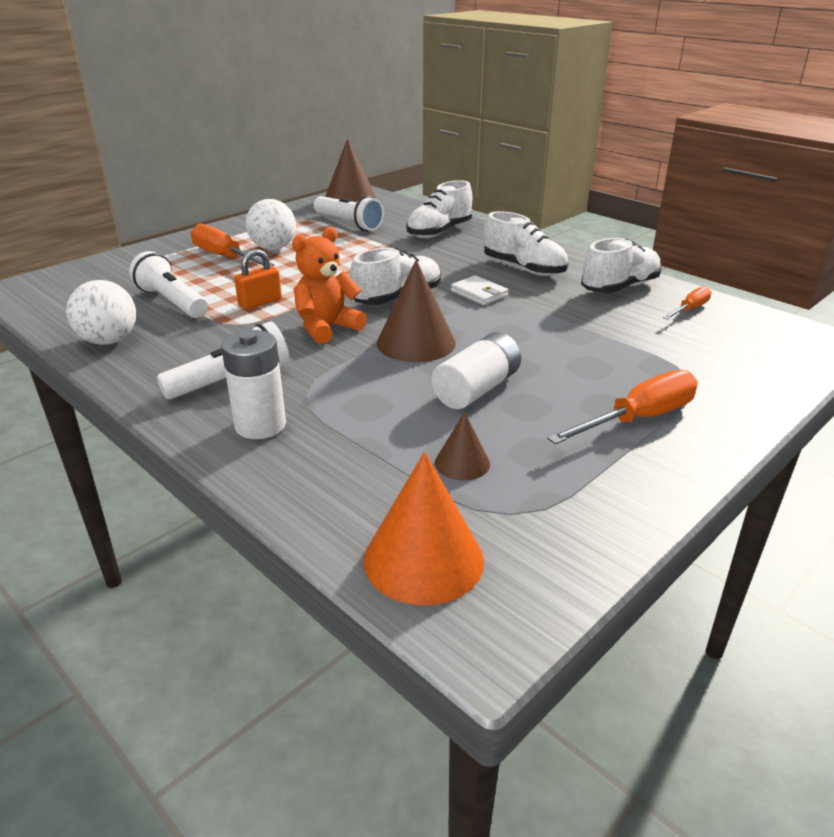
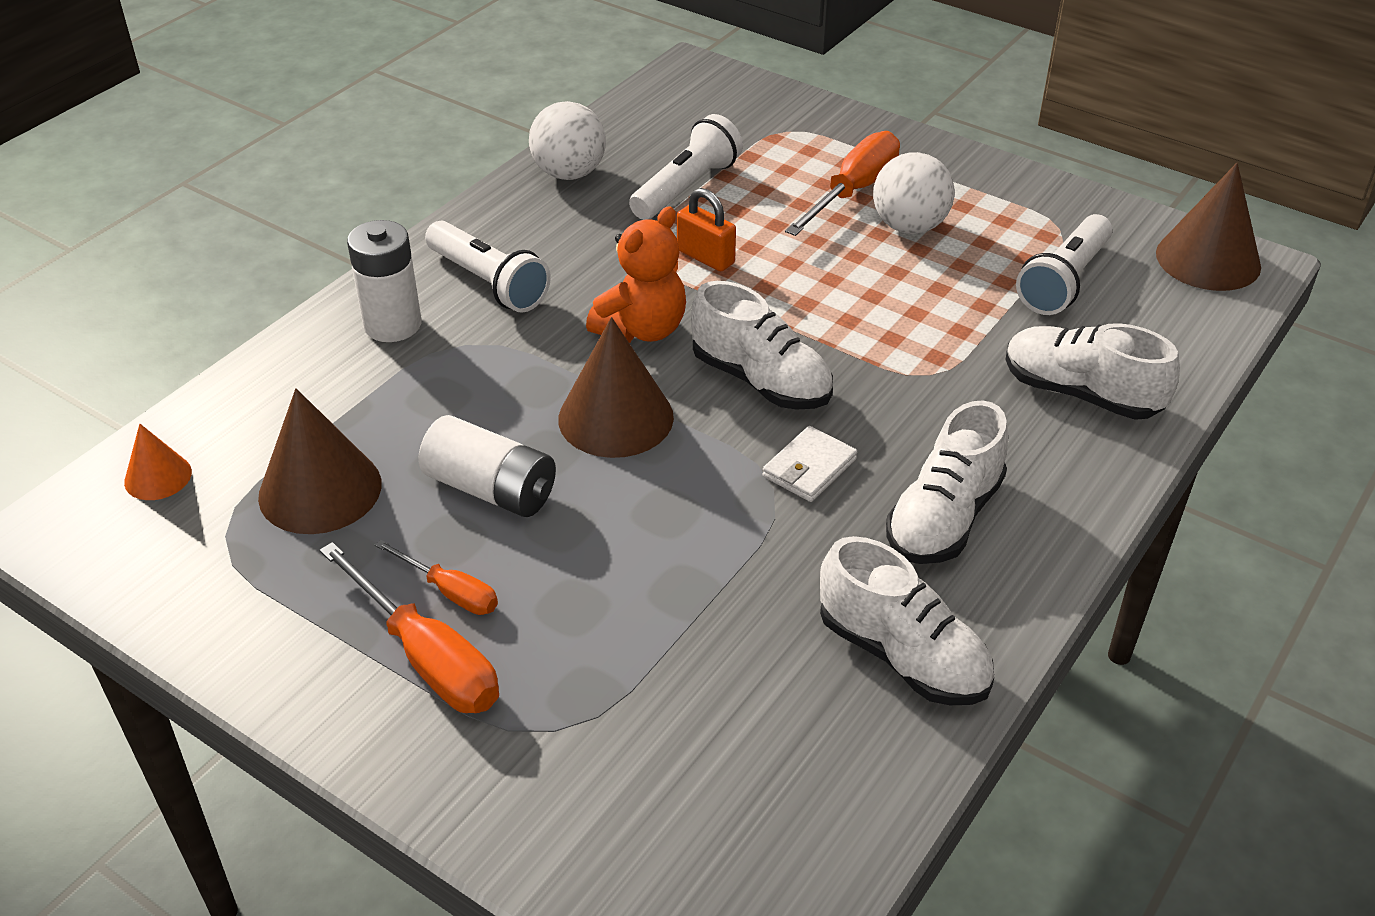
camera: 80 degrees right, 10 degrees up
(327, 328) = (642, 329): orange teddy bear -> orange teddy bear turned 90 degrees clockwise
(423, 559) = (158, 477): orange cone -> orange cone, size x0.54
(462, 463) = (320, 490): brown cone -> brown cone, size x1.84
(690, 309) = (831, 759): orange screwdriver -> orange screwdriver (450, 592)

